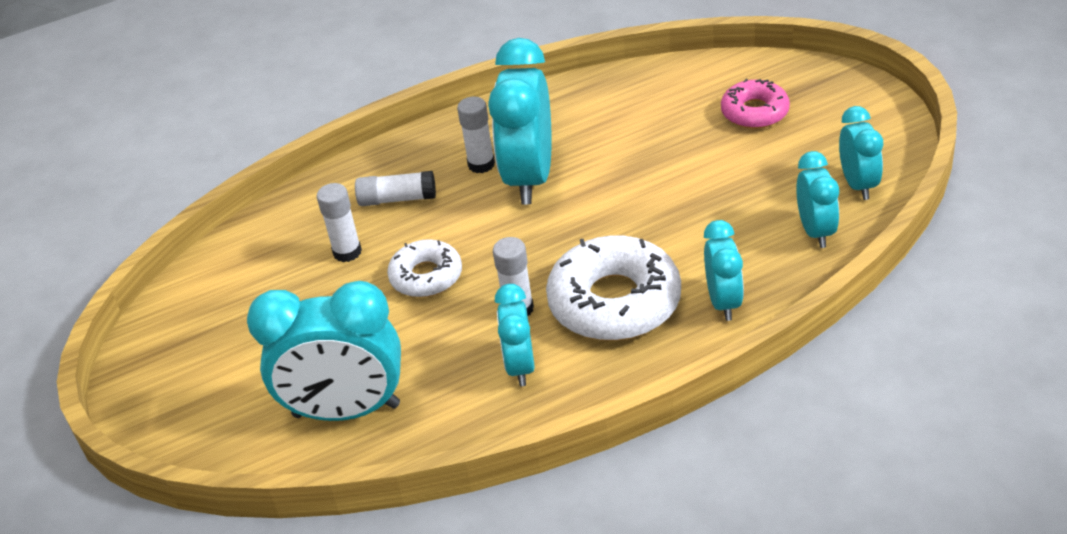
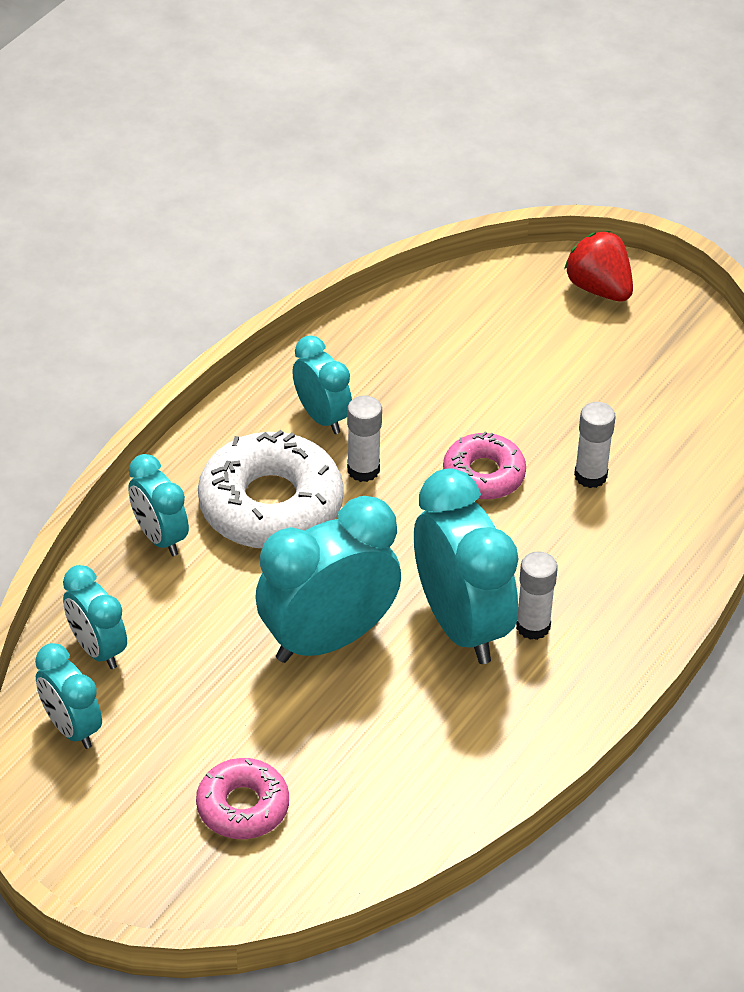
camera: 145 degrees right, 5 degrees up
(180, 414) = (599, 288): none -> red strawberry
(346, 411) = (451, 334): turquoise clock -> turquoise clock (328, 639)
(397, 199) = (592, 552): white glue stick -> none
(426, 276) = (483, 475): white donut -> pink donut

